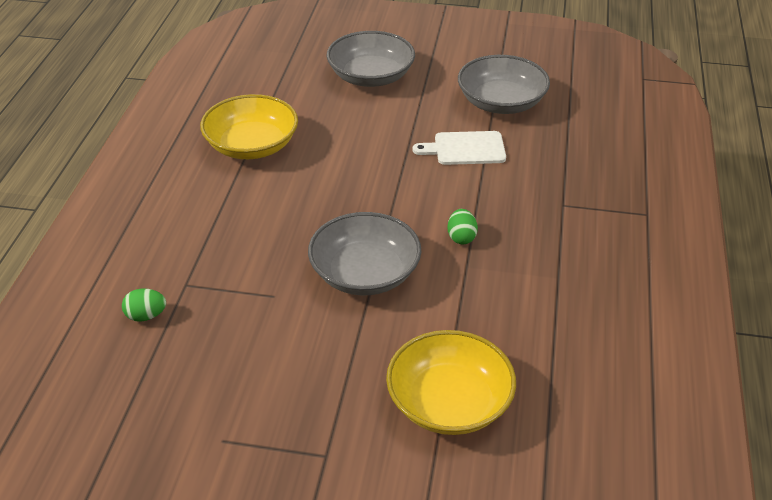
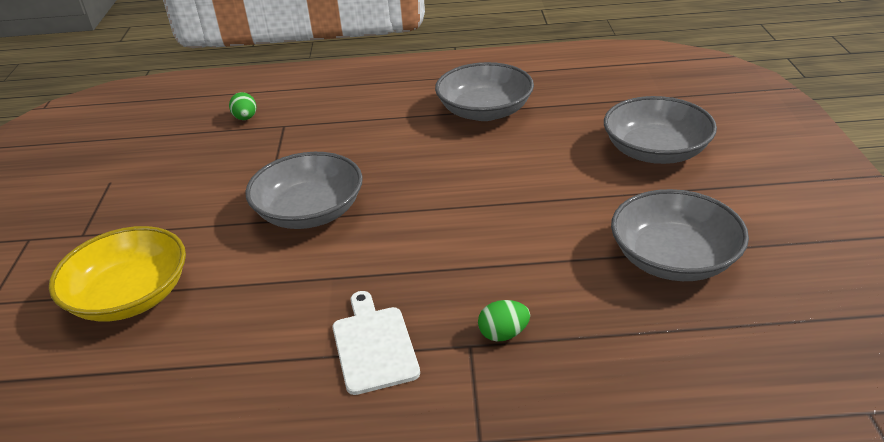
camera: 80 degrees right, 5 degrees down
(252, 145) = (485, 111): yellow bowl -> grey bowl
(461, 237) = (380, 266): green egg -> green egg (503, 334)
(465, 149) = (550, 243): white cutting board -> white cutting board (373, 346)

